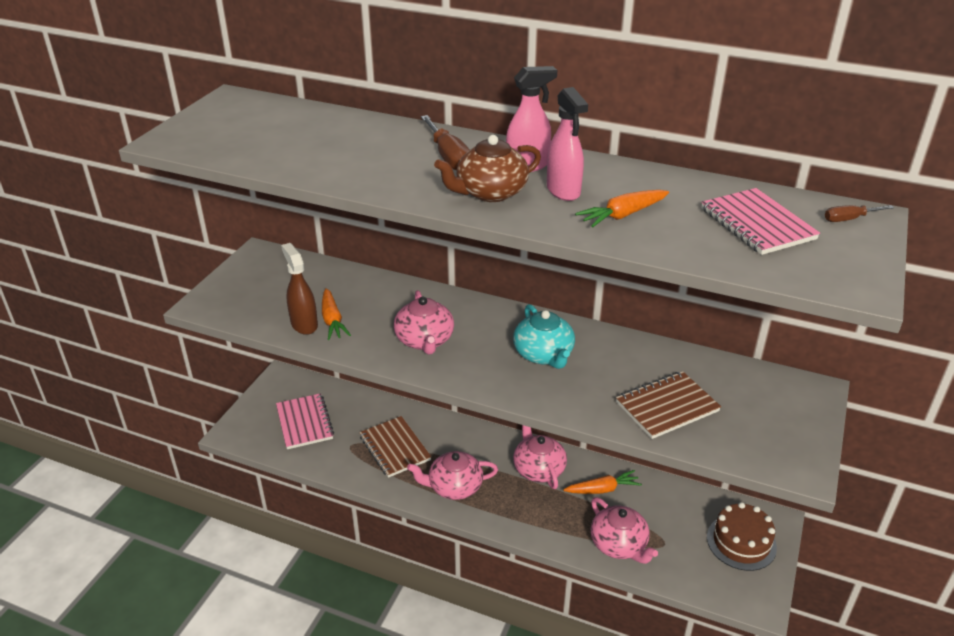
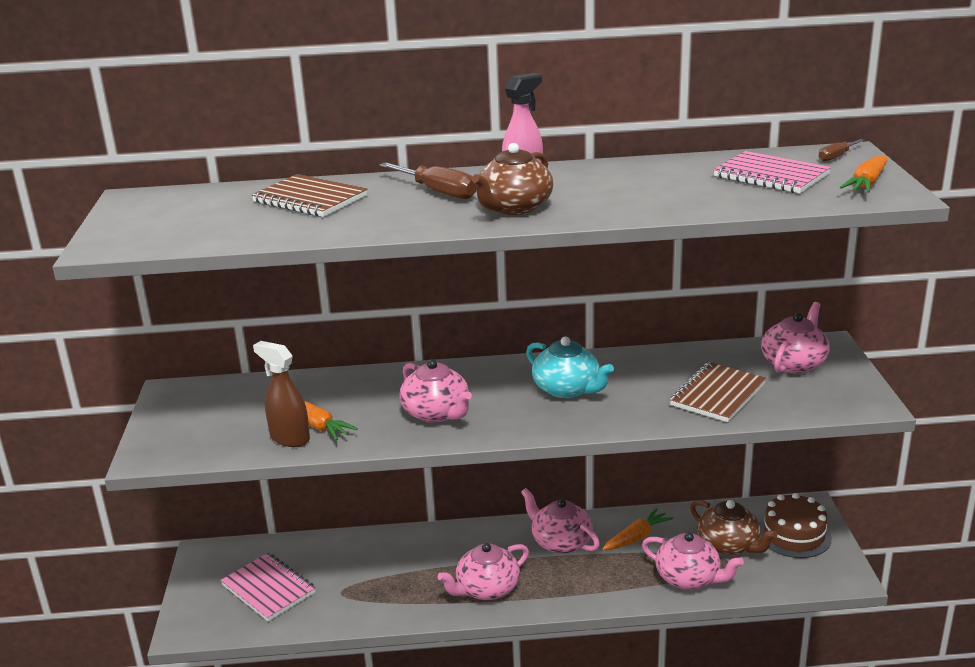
camera: 25 degrees left, 10 degrees down
(394, 448) = (393, 577): brown notebook -> brown notebook (310, 199)
(563, 191) = (580, 191): pink spray bottle -> none
(622, 215) = (654, 195): orange carrot -> orange carrot (866, 183)
(676, 528) = (729, 545): none -> brown teapot
(765, 399) = (794, 363): none -> pink teapot

